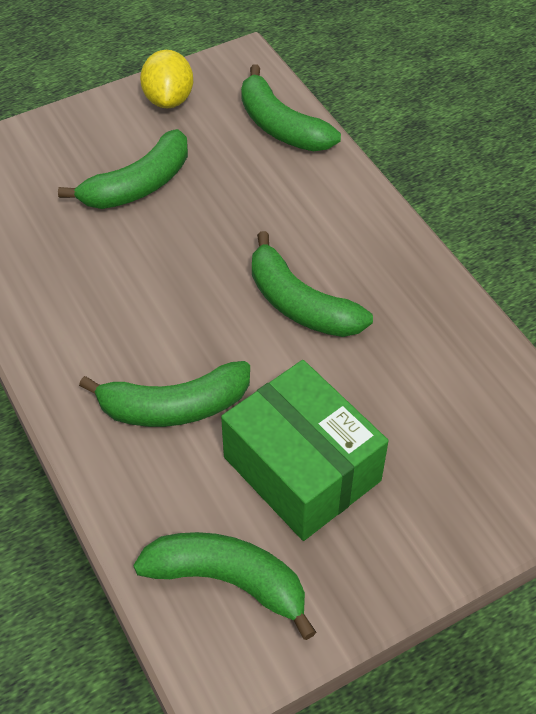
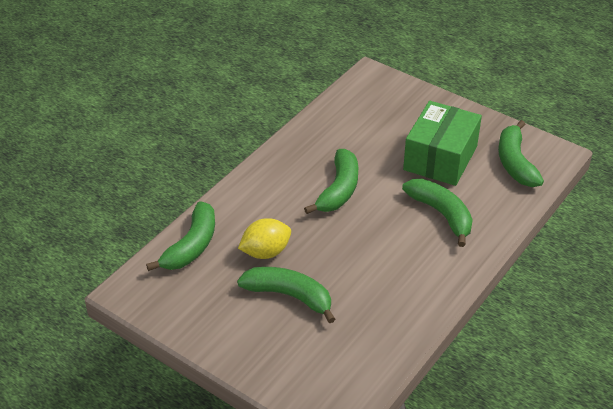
camera: 115 degrees left, 10 degrees down
(169, 99) = (193, 315): yellow lemon -> yellow lemon (265, 252)

